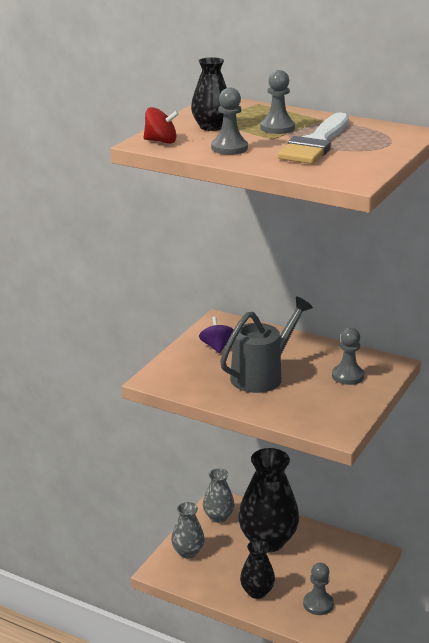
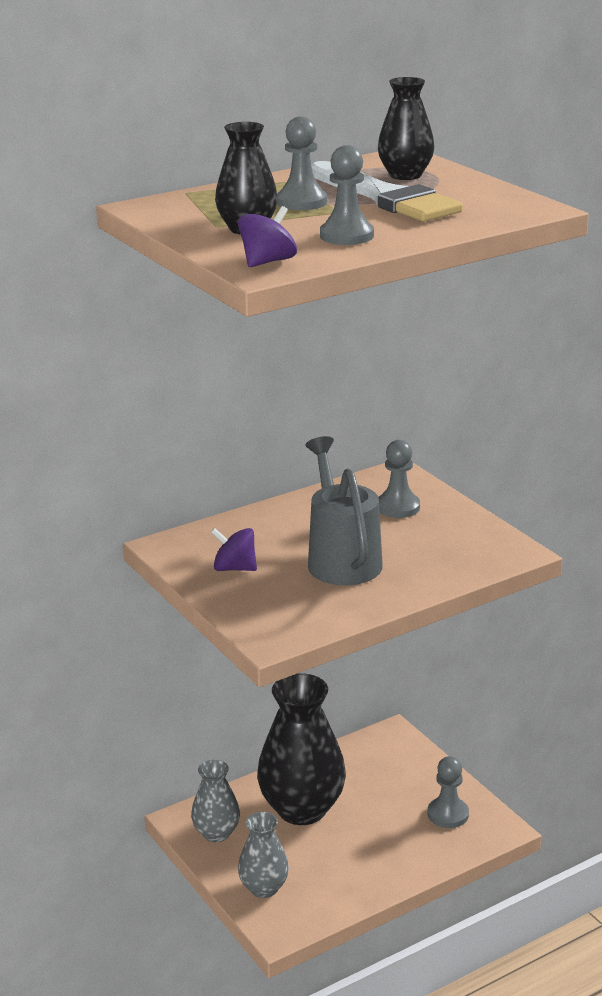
camera: 60 degrees left, 0 degrees up
(161, 141) = (267, 262): red spinning top -> purple spinning top
(257, 592) = (389, 855): black vase -> black vase (405, 175)

